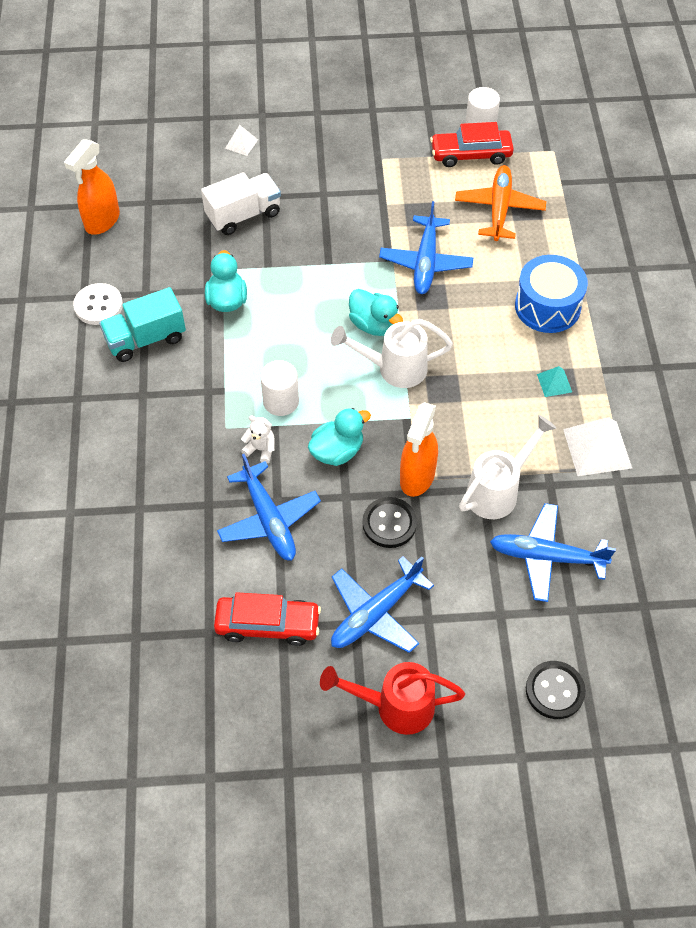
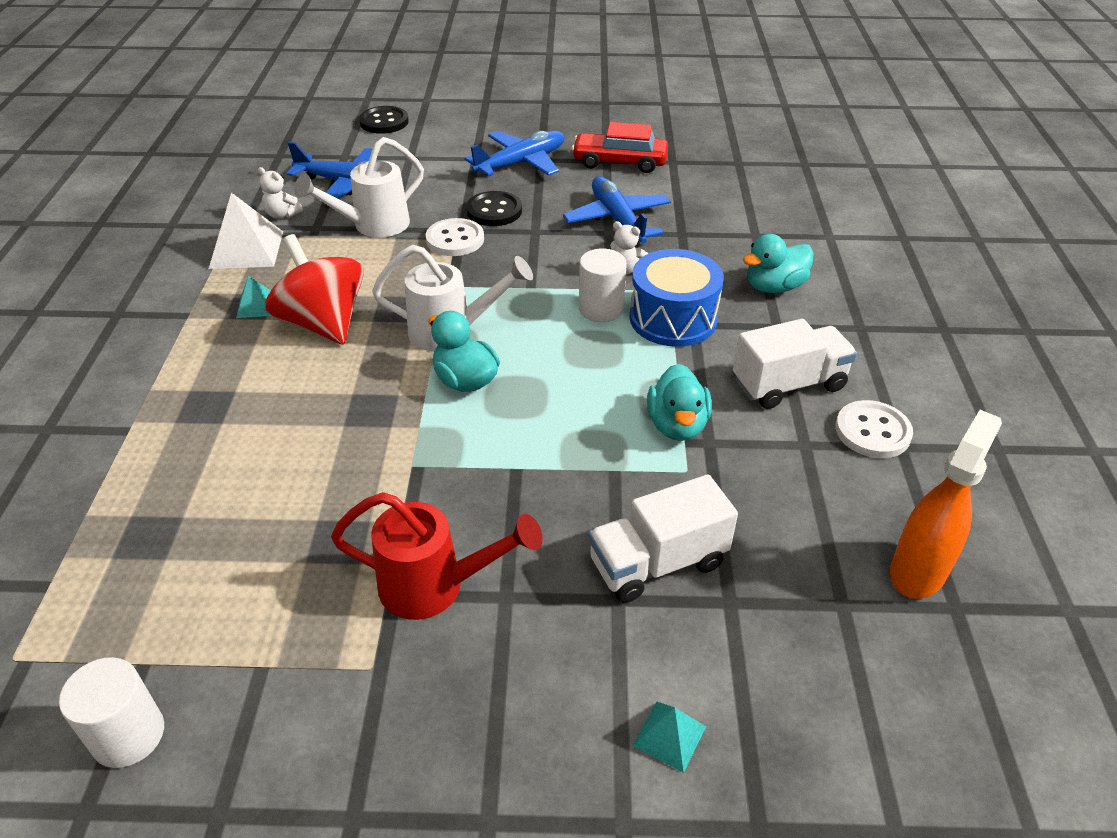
camera: 175 degrees left, 15 degrees down
(146, 339) = (788, 384): turquoise truck -> white truck
(241, 144) = (669, 735): white pyramid -> turquoise pyramid
(337, 451) = (538, 263): turquoise duck -> turquoise duck (774, 287)
(394, 706) = (517, 122): red watering can -> red watering can (436, 587)
(417, 477) = (455, 239): orange spray bottle -> white button
(426, 262) = (360, 459): blue plane -> none
(471, 154) = (185, 664): red car -> none
(494, 369) = (323, 323): none -> red spinning top
(499, 209) = (195, 540): orange plane -> none
(547, 306) = (210, 387): blue drum -> blue drum (673, 318)
(590, 500) = (282, 214): none -> white teddy bear

